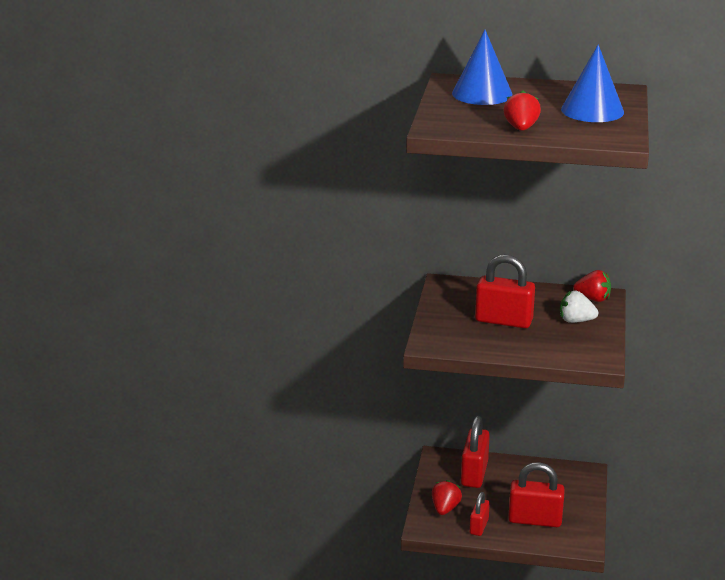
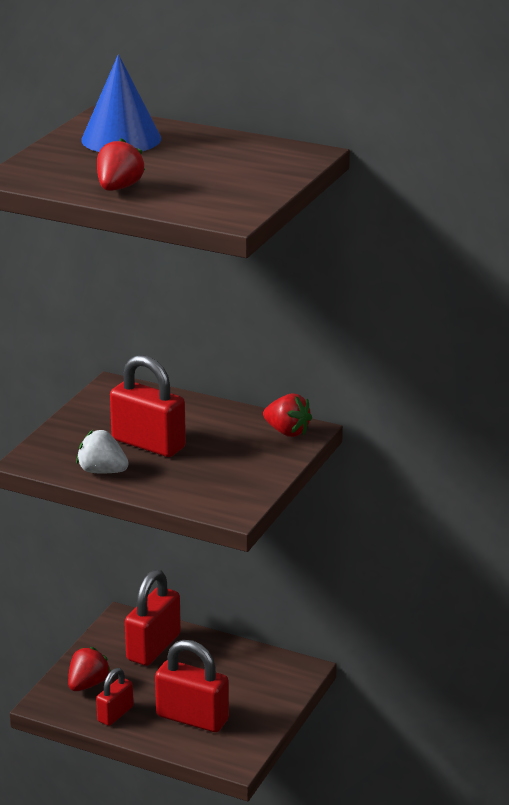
camera: 15 degrees right, 0 degrees up
(576, 321) = (241, 457): white strawberry -> white strawberry (102, 471)
(592, 110) = (236, 175): blue cone -> none

